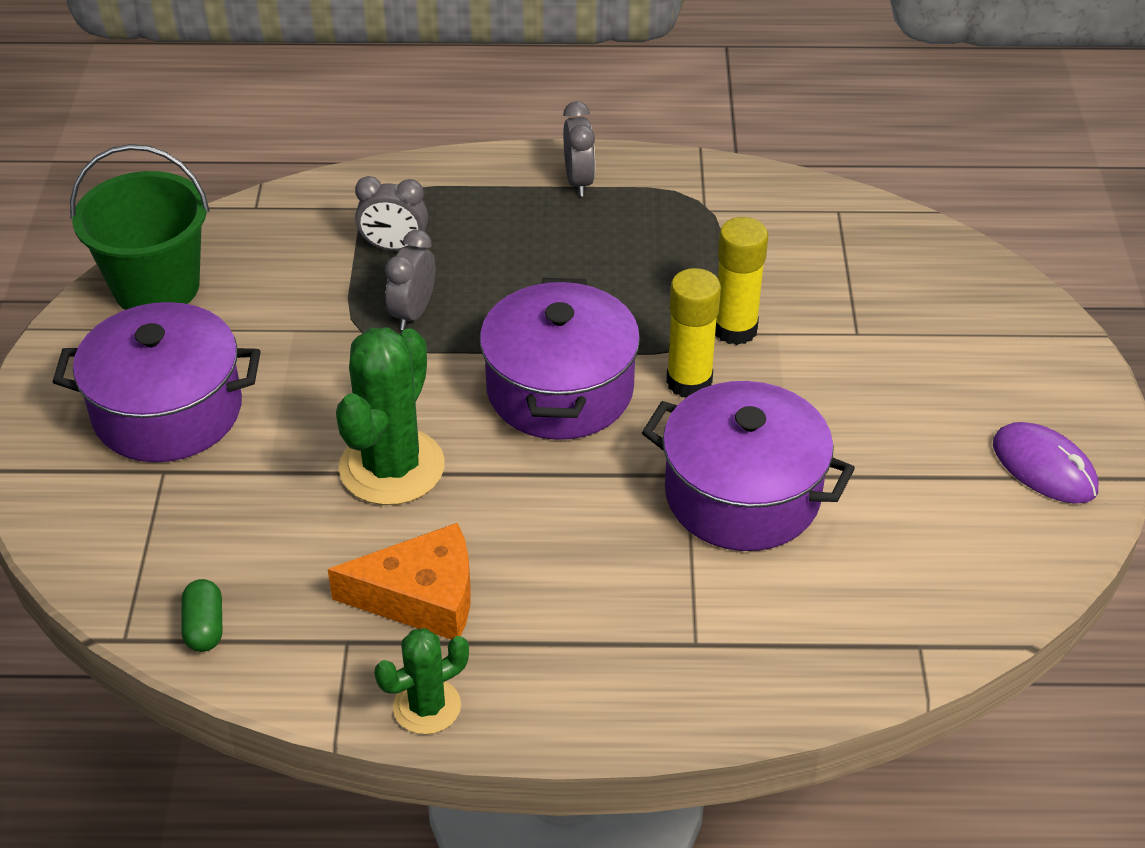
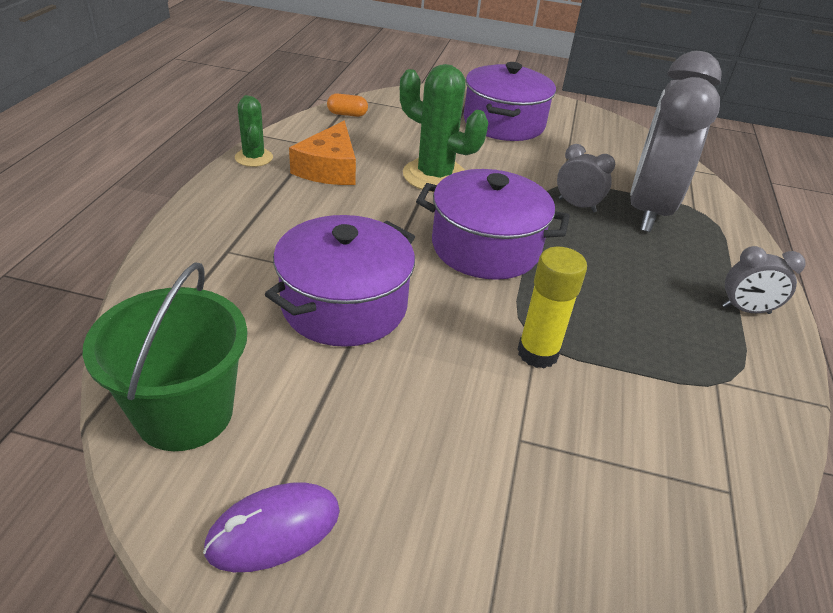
camera: 100 degrees right, 5 degrees down
(156, 287) = (608, 132): green bucket -> green bucket (185, 413)
(205, 627) = (347, 114): green capsule -> orange capsule
(394, 247) = (648, 210): grey clock -> grey clock, size x2.39
(689, 382) = (477, 310): yellow glue stick -> none

